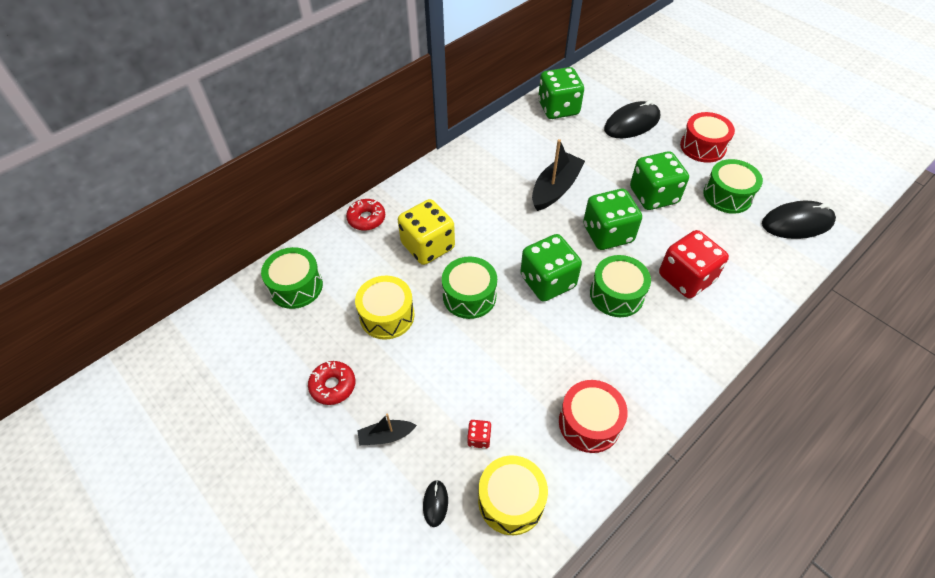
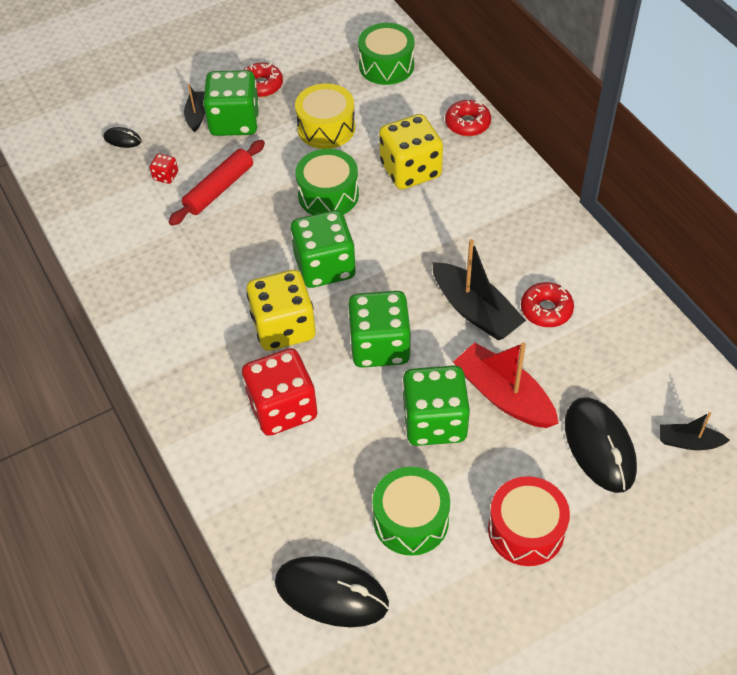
camera: 105 degrees right, 0 degrees up
(484, 383) = (219, 189): none -> red rolling pin
(511, 500) = (100, 187): yellow drum -> none
(540, 155) = (546, 310): none -> red donut
(558, 108) = (650, 356): green dice -> green dice (234, 122)
(589, 423) = (143, 260): red drum -> none
(610, 91) = (689, 442): none -> black boat
(616, 294) = (283, 327): green drum -> yellow dice
(617, 166) = (503, 395): none -> red boat
(797, 223) = (331, 593): black mouse -> black mouse turned 75 degrees counterclockwise

